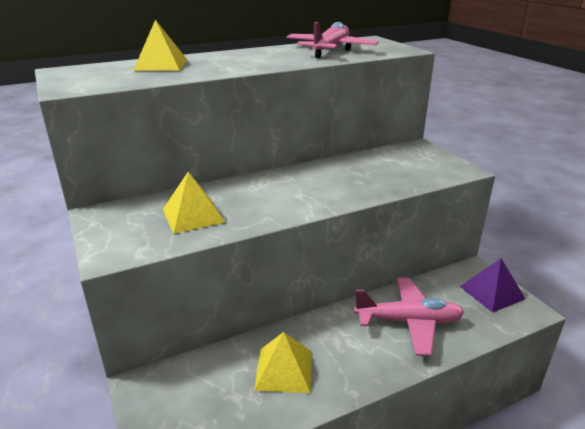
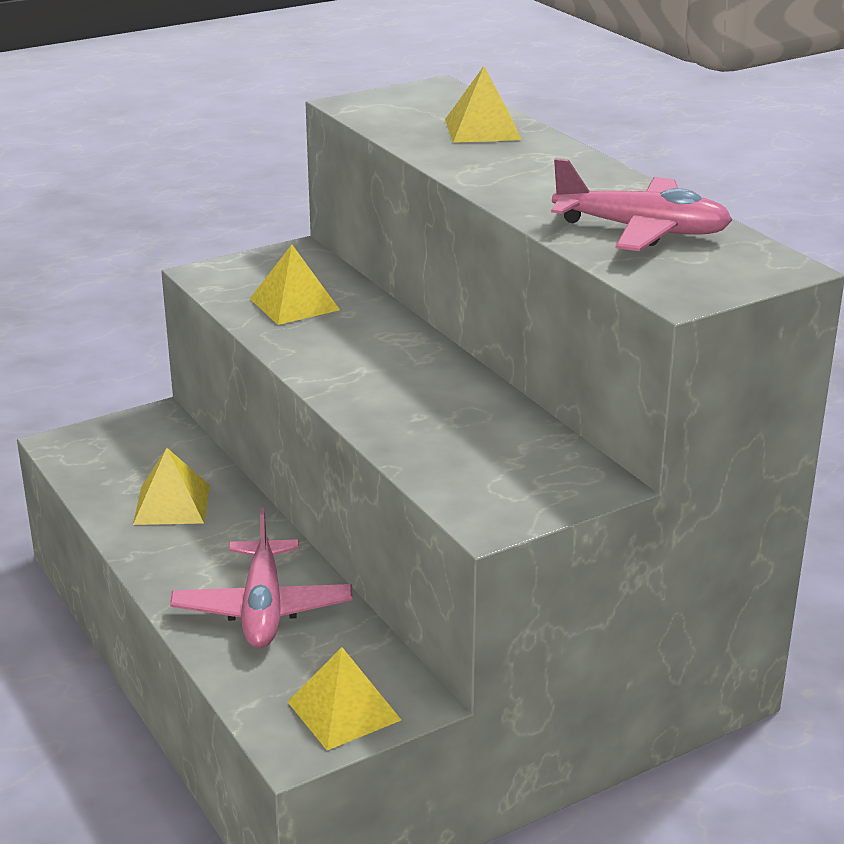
camera: 85 degrees right, 0 degrees up
(492, 292) = (344, 711): purple pyramid -> yellow pyramid

